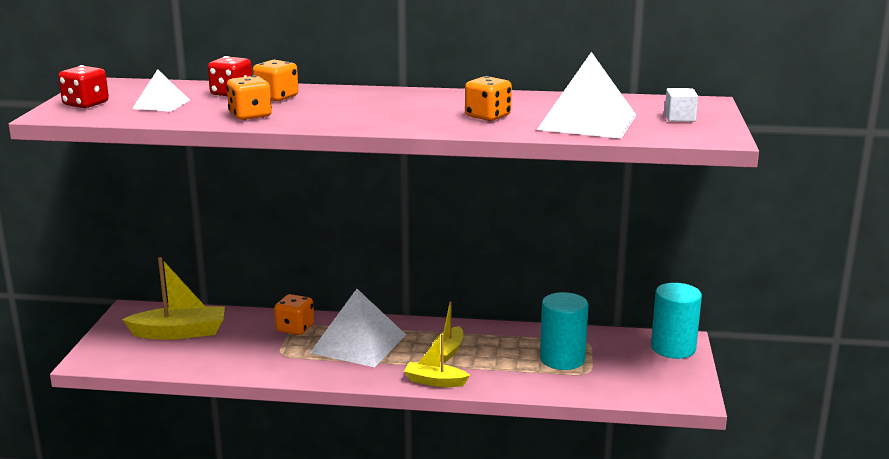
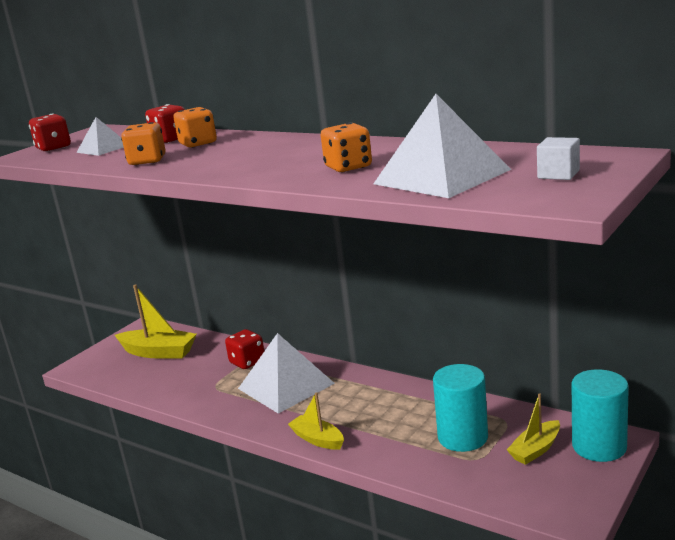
camera: 30 degrees right, 0 degrees up
(295, 328) = (247, 362): orange dice -> red dice
(447, 351) = (357, 408): yellow boat -> yellow boat (535, 449)

